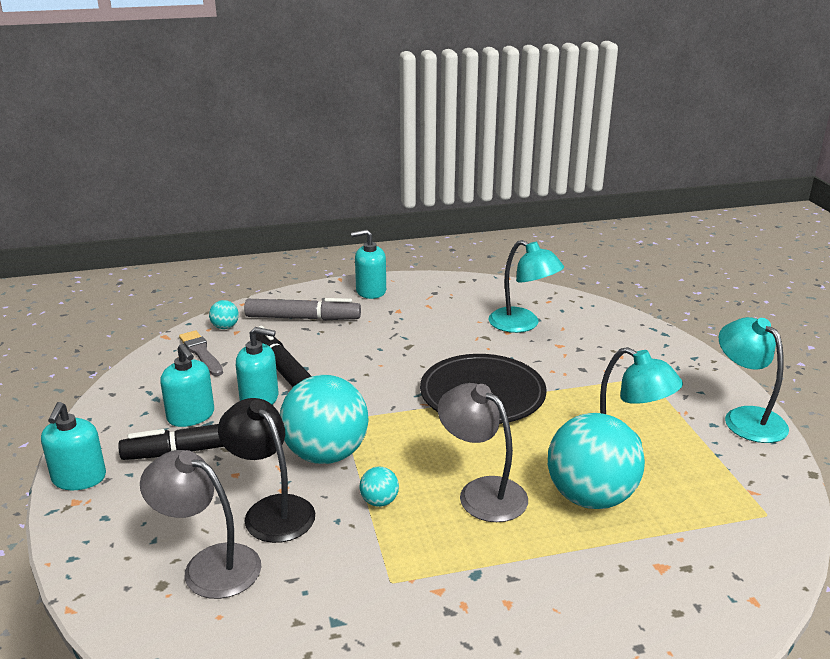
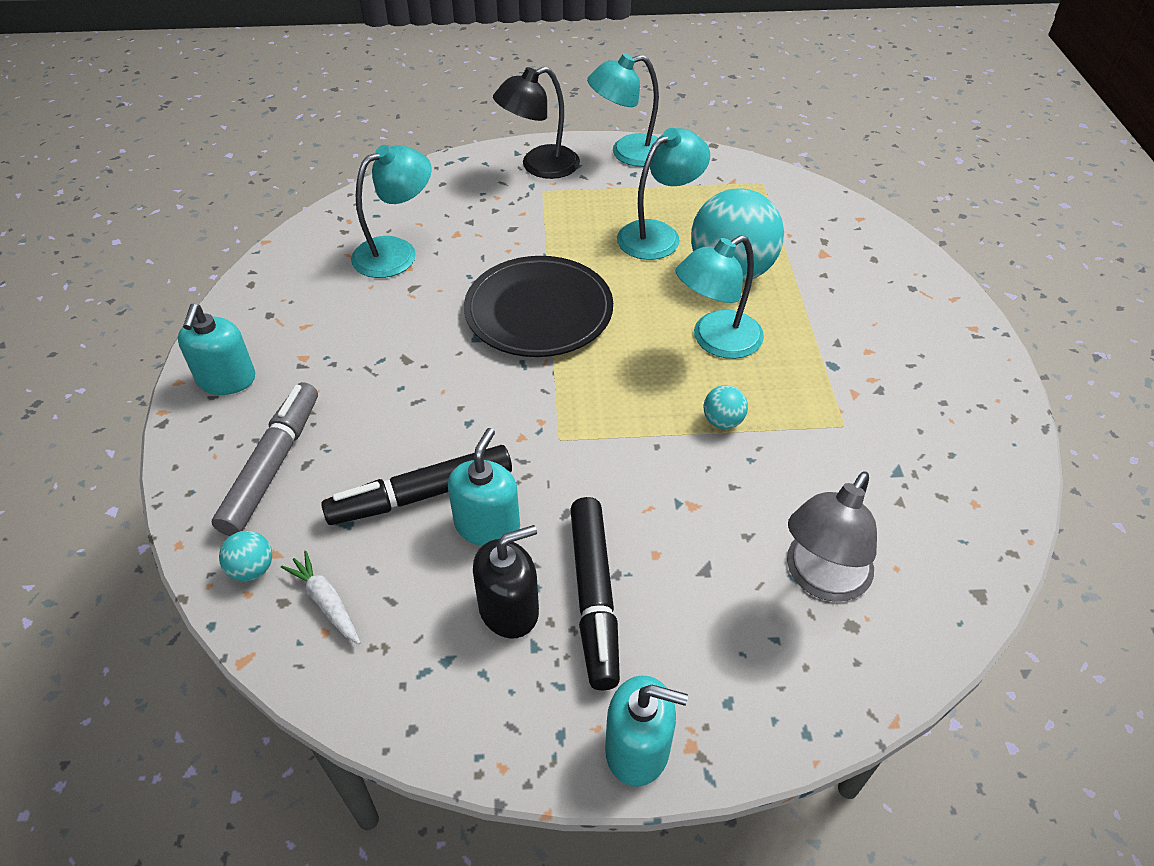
camera: 80 degrees left, 20 degrees up
(191, 416) = (509, 609): turquoise soap dispenser -> black soap dispenser
(201, 353) = (326, 602): grey brush -> white carrot
(271, 510) = (729, 518): black lamp -> black lamp (539, 166)
(326, 454) = (630, 461): turquoise ball -> none
(482, 492) = (716, 341): grey lamp -> turquoise lamp

